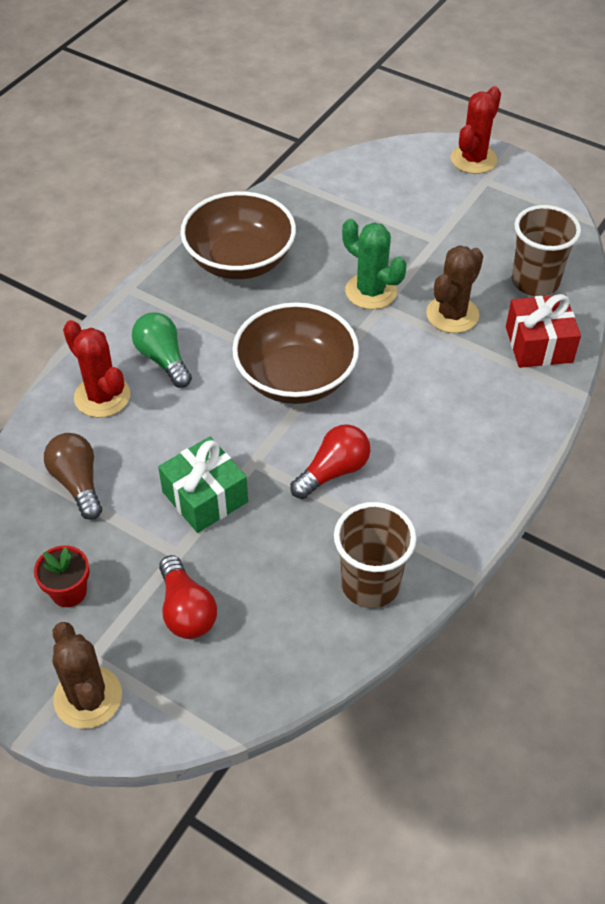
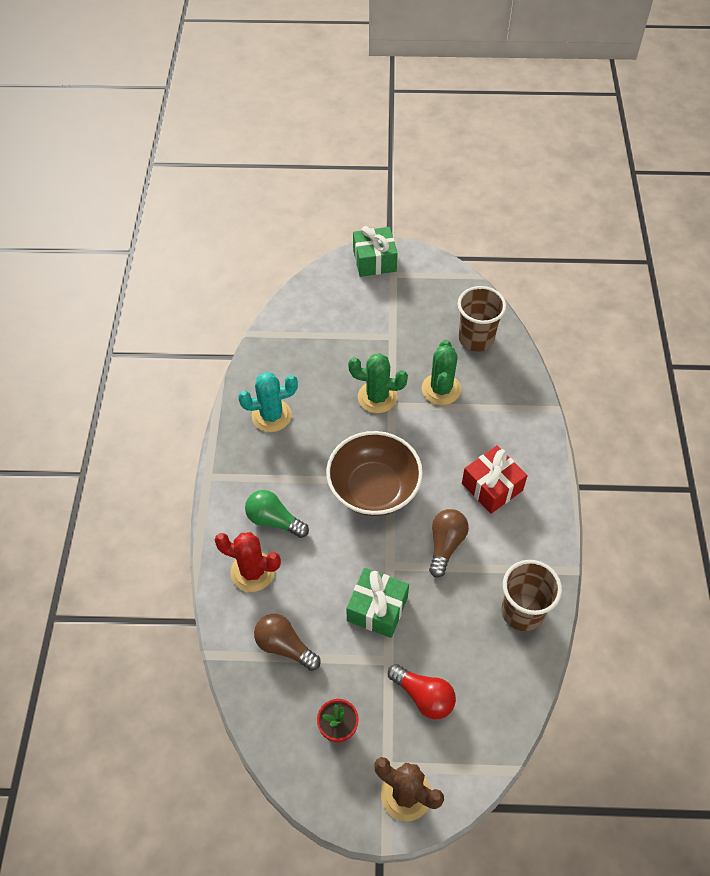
camera: 30 degrees left, 5 degrees up
(240, 260) = (271, 415): brown bowl -> turquoise cactus
(333, 471) = (445, 545): red light bulb -> brown light bulb
(452, 314) = (441, 389): brown cactus -> green cactus
(473, 159) = (374, 260): red cactus -> green gift
(539, 344) = (508, 385): red gift -> red gift (492, 487)

